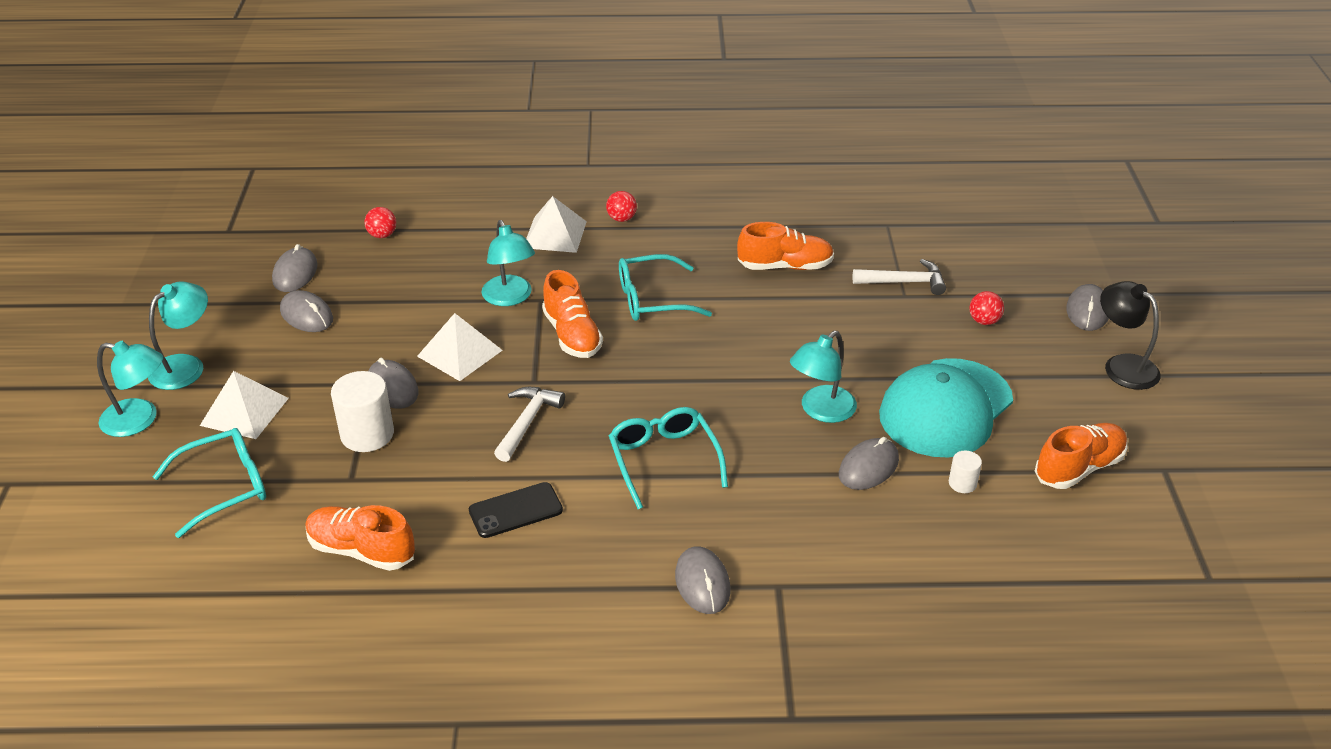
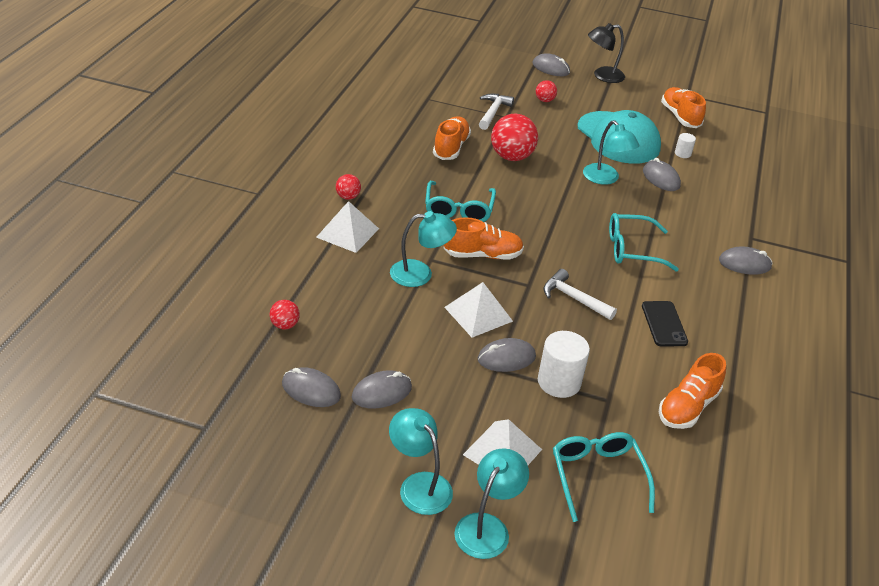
camera: 75 degrees left, 0 degrees up
(805, 318) = (511, 157): none -> red ball

